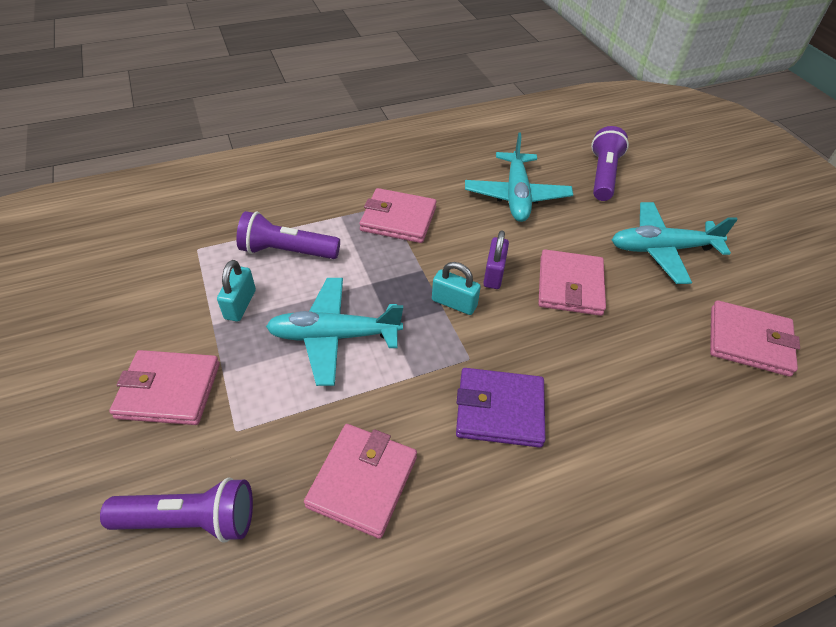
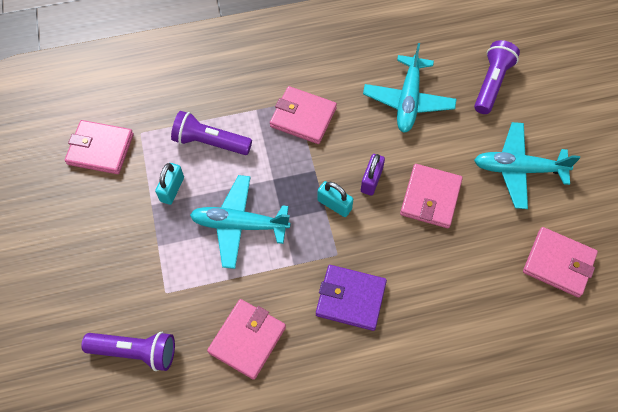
camera: 10 degrees right, 15 degrees up
(169, 390) = (120, 256): pink wallet -> pink wallet (100, 149)

